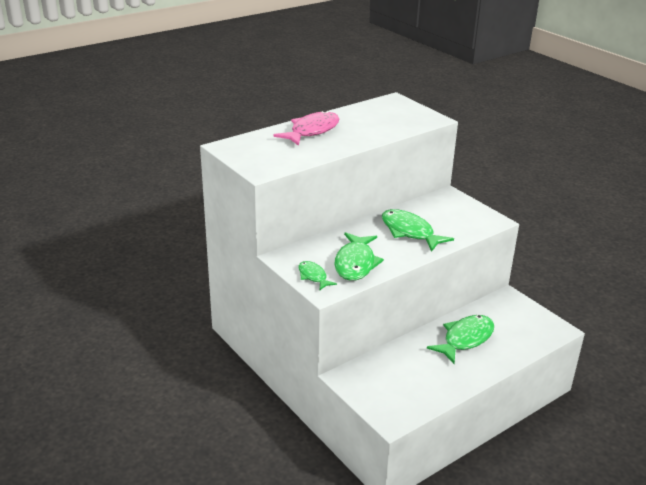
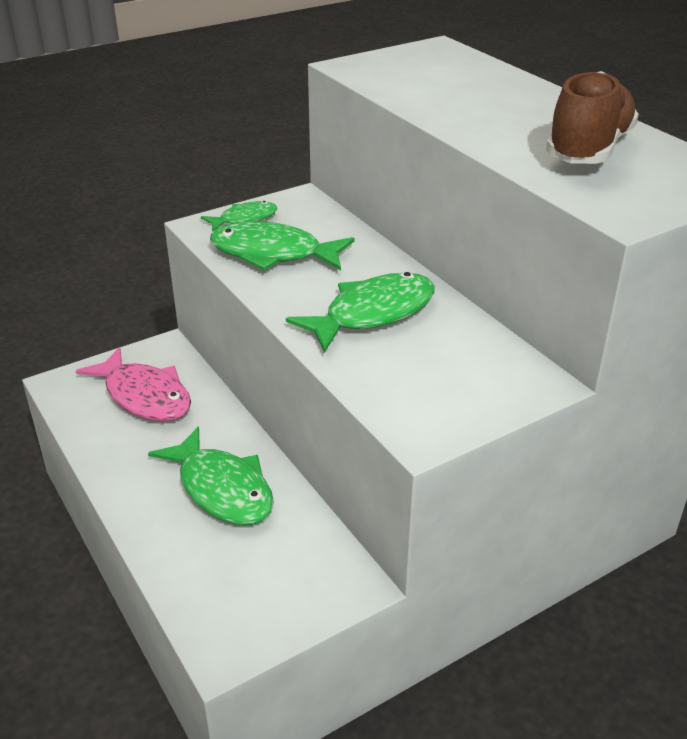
camera: 95 degrees right, 5 degrees up
(312, 131) = (513, 98): pink fish -> pink fish (144, 396)
(373, 120) = (588, 150): none -> brown shoe

